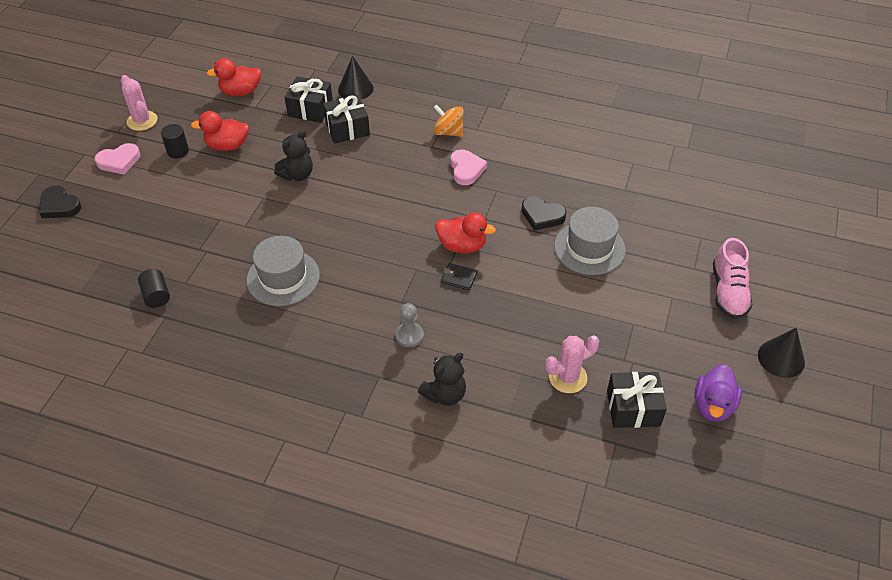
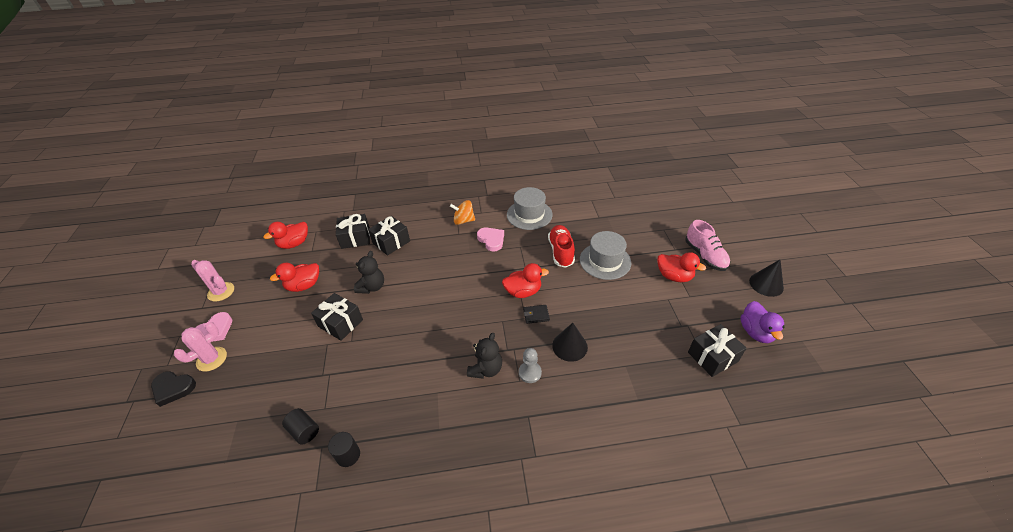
camera: 25 degrees left, 5 degrees down
(178, 151) = (264, 304): black cylinder -> black cylinder (348, 455)
(243, 202) = (340, 323): none -> black gift
(283, 277) = (406, 369): grey hat -> grey hat (529, 214)
(355, 88) = (381, 214): black cone -> black cone (569, 346)
(445, 394) = (585, 407): black teddy bear -> black teddy bear (486, 369)
(542, 216) = (561, 252): black heart -> red shoe
(567, 377) = (657, 354): pink cactus -> pink cactus (211, 359)
(664, 301) = (674, 276): none -> red duck

